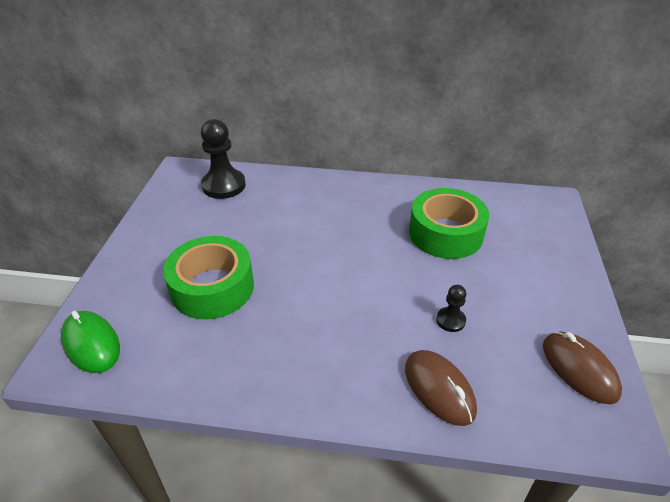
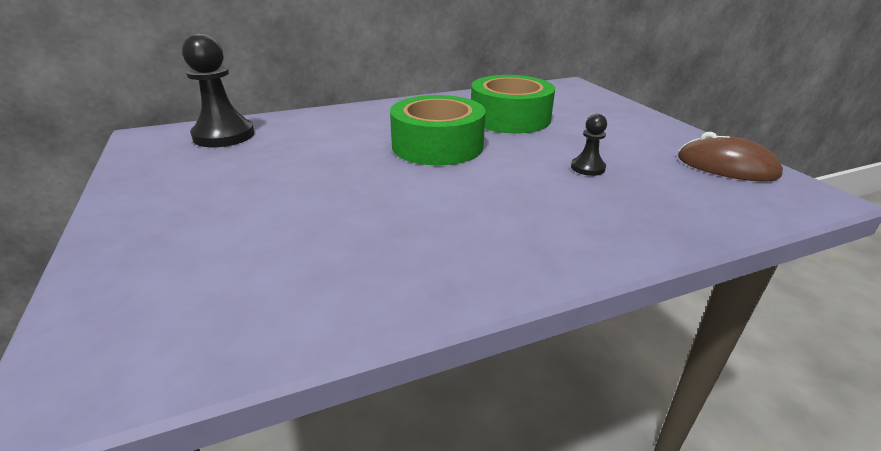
camera: 30 degrees left, 10 degrees down
(91, 344) = (128, 334): green mouse -> none
(212, 287) = (291, 217): green tape -> green tape (437, 145)
(439, 389) = (642, 216): brown mouse -> none

